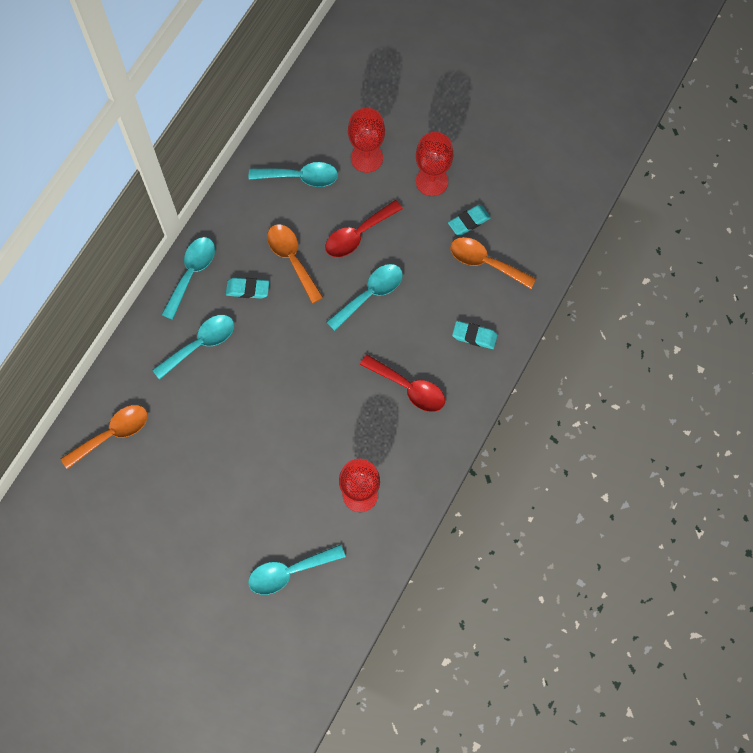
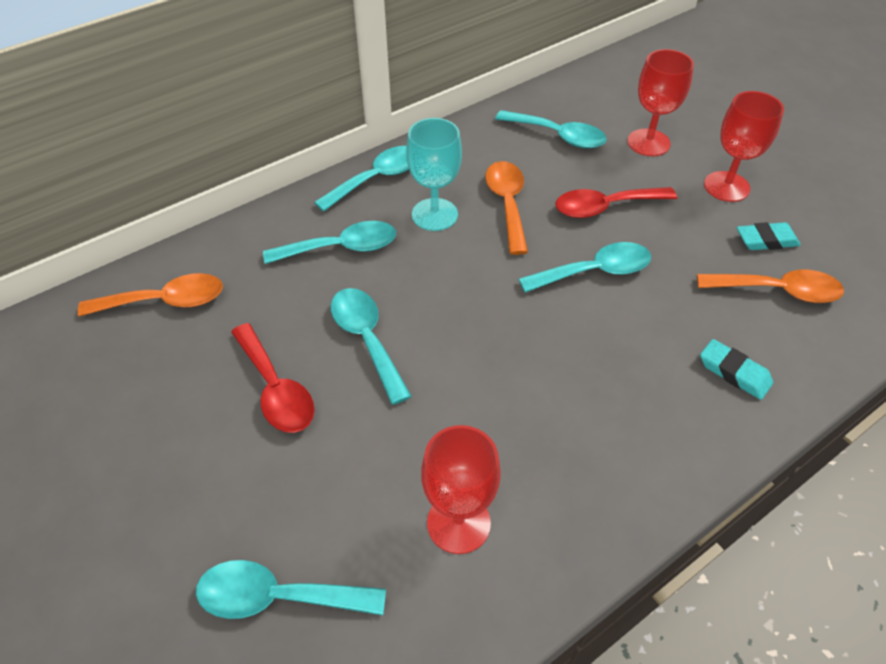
camera: 25 degrees right, 20 degrees down
(247, 289) = (434, 214): turquoise eraser -> turquoise goblet
(254, 406) = (367, 339): none -> turquoise spoon
(409, 388) = (604, 402): red spoon -> red spoon (276, 389)
(485, 262) = (777, 291): orange spoon -> orange spoon turned 135 degrees clockwise

